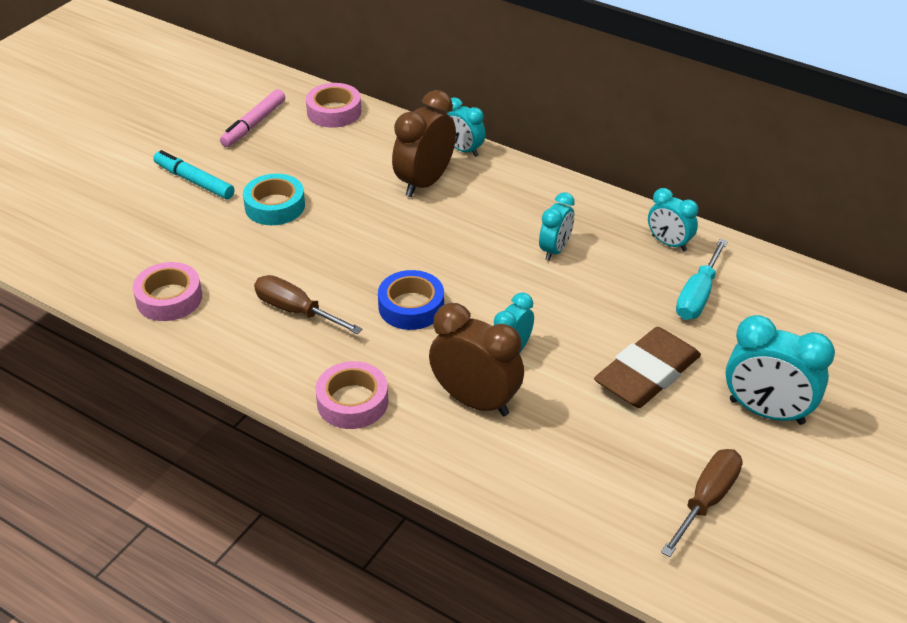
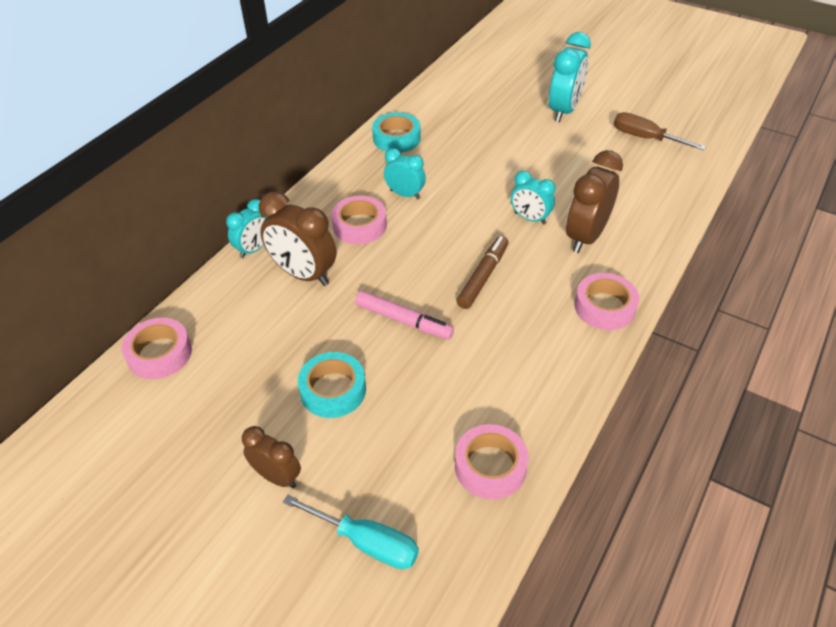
camera: 90 degrees left, 5 degrees up
(194, 181) = (277, 476): turquoise marker -> brown clock
(253, 124) = (166, 430): pink marker -> pink marker (403, 321)
(296, 311) = (497, 355): brown screwdriver -> none
(411, 307) = (483, 276): blue tape -> brown marker
(499, 217) = (359, 226): none -> pink tape
(647, 373) = (539, 155): brown eraser -> none
(669, 243) = (396, 138): turquoise clock -> turquoise tape
(698, 295) = (455, 129): turquoise screwdriver -> turquoise screwdriver (366, 542)

